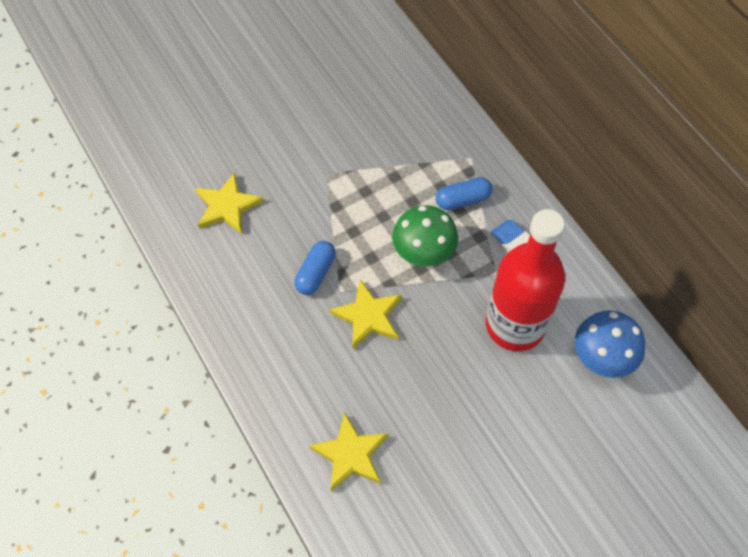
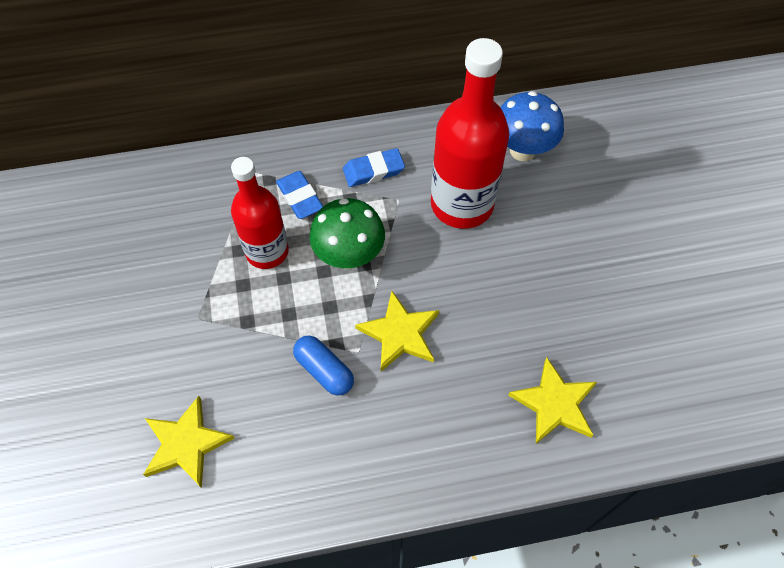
camera: 70 degrees left, 0 degrees up
(402, 196) = (267, 251): none -> red bottle
(463, 200) = (300, 197): blue capsule -> blue eraser

